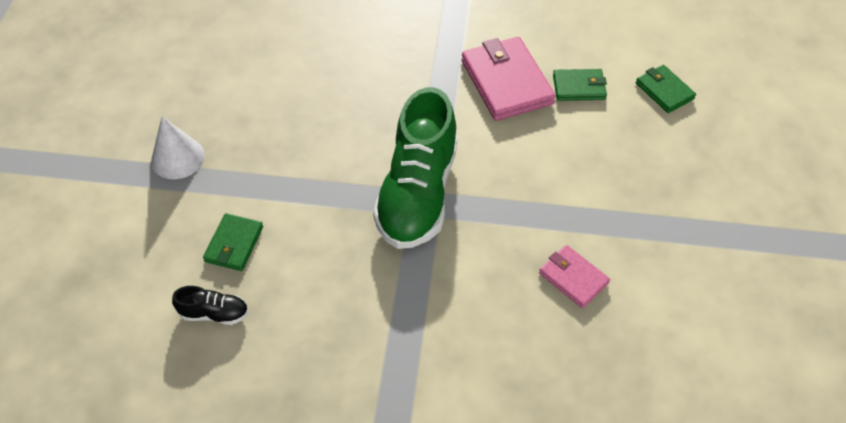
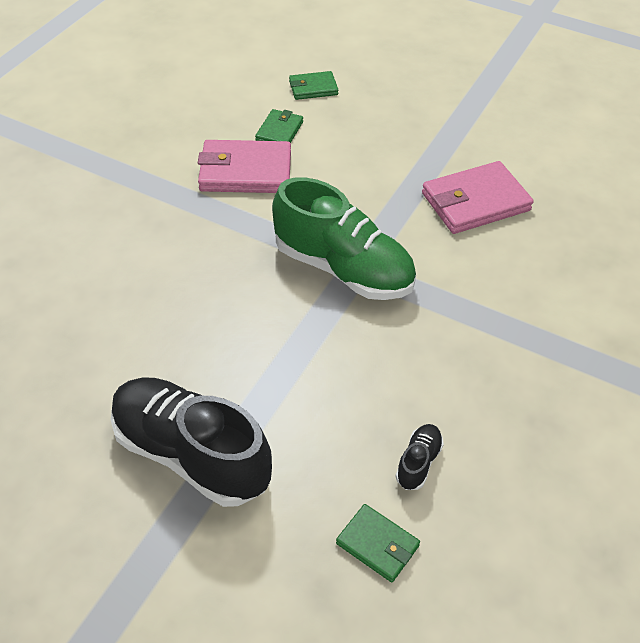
camera: 70 degrees left, 5 degrees down
(177, 158) = (191, 454): white cone -> black shoe
(234, 244) = (338, 426): green wallet -> green wallet (377, 544)
(573, 278) = (475, 202): pink wallet -> pink wallet, size x1.80

